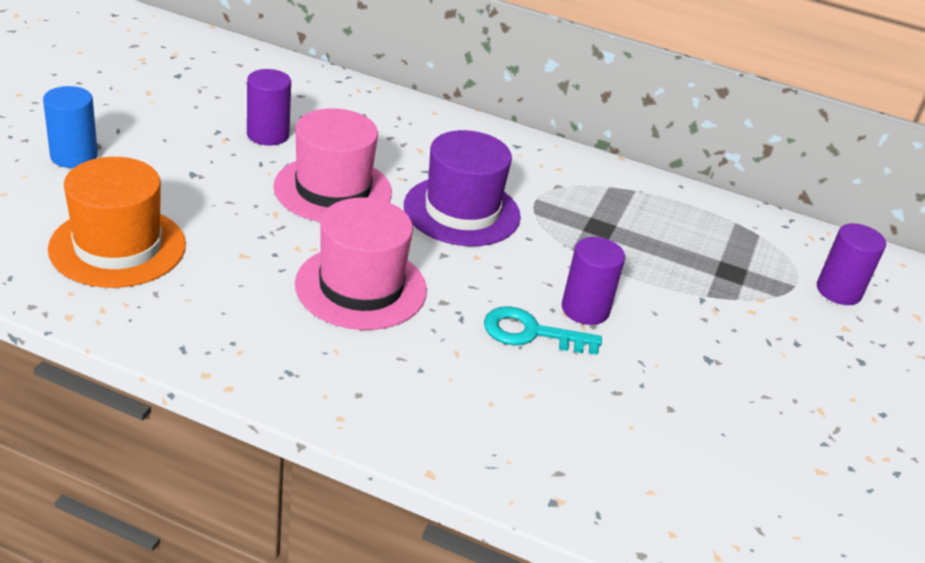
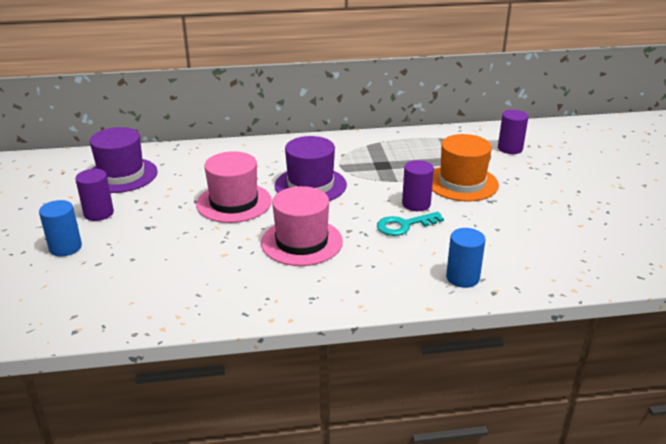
camera: 25 degrees left, 5 degrees down
(118, 247) = (148, 281): orange hat -> orange hat (462, 183)
(235, 90) = (121, 175): none -> purple hat
(268, 135) = (167, 190): purple cylinder -> purple cylinder (98, 213)
(530, 455) = (462, 278): none -> blue cylinder

